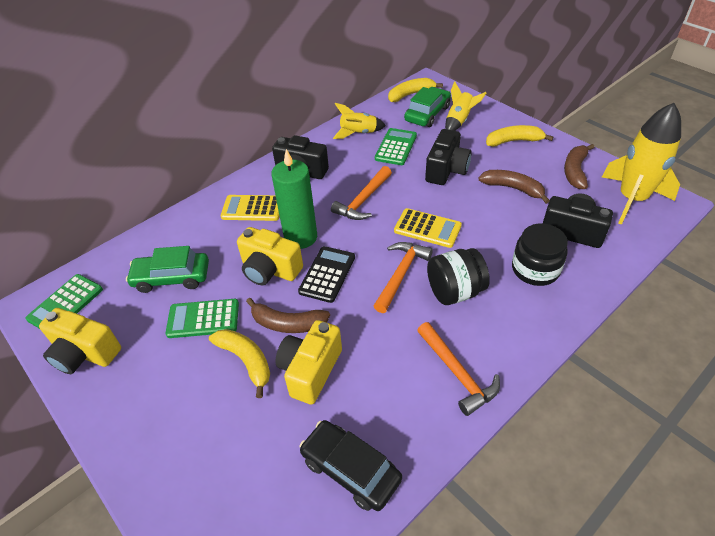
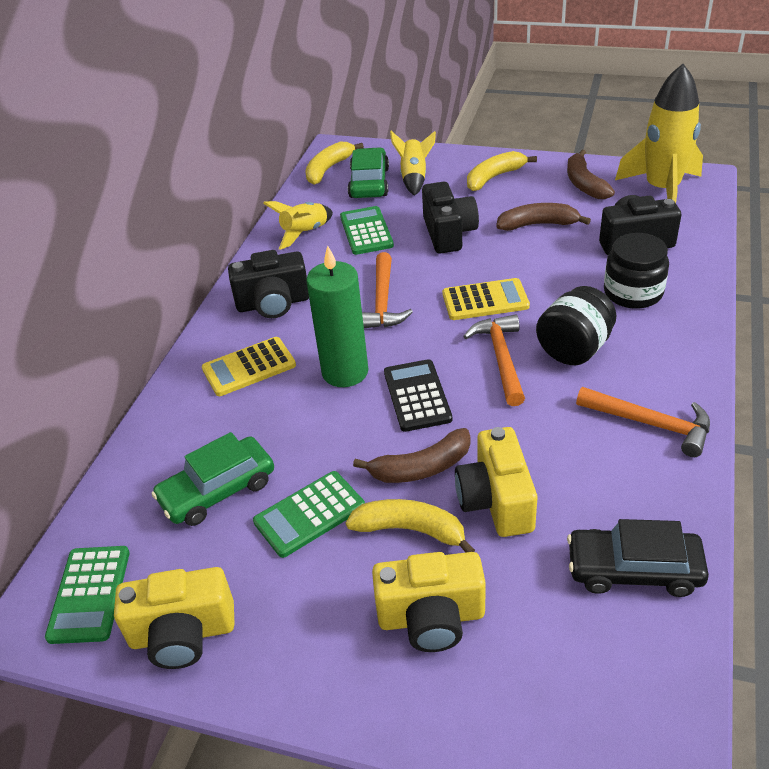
camera: 30 degrees left, 5 degrees down
(270, 270) = (341, 423): yellow camera -> yellow camera (431, 617)

